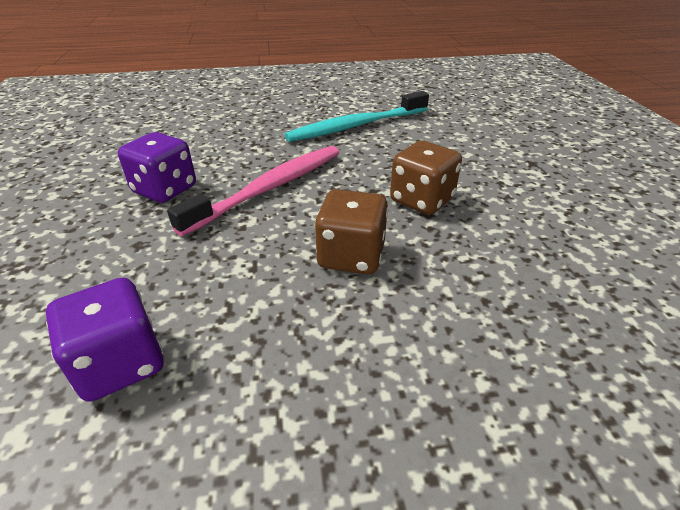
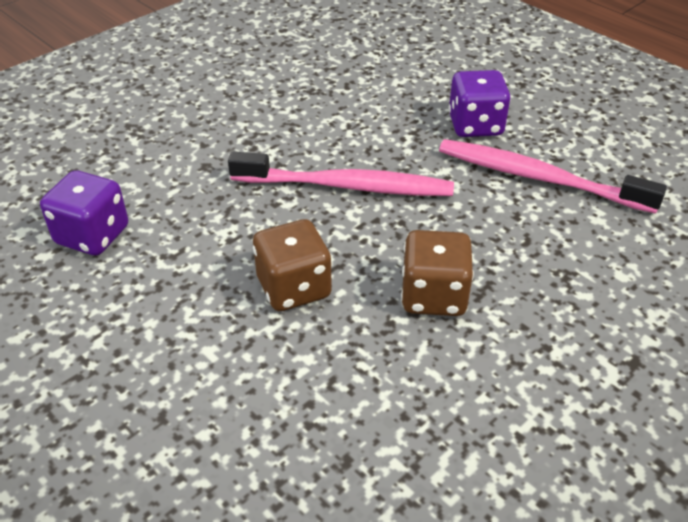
camera: 55 degrees right, 5 degrees up
(165, 190) = (283, 132): purple dice -> purple dice (475, 125)
(356, 126) = (538, 178): turquoise toothbrush -> pink toothbrush

